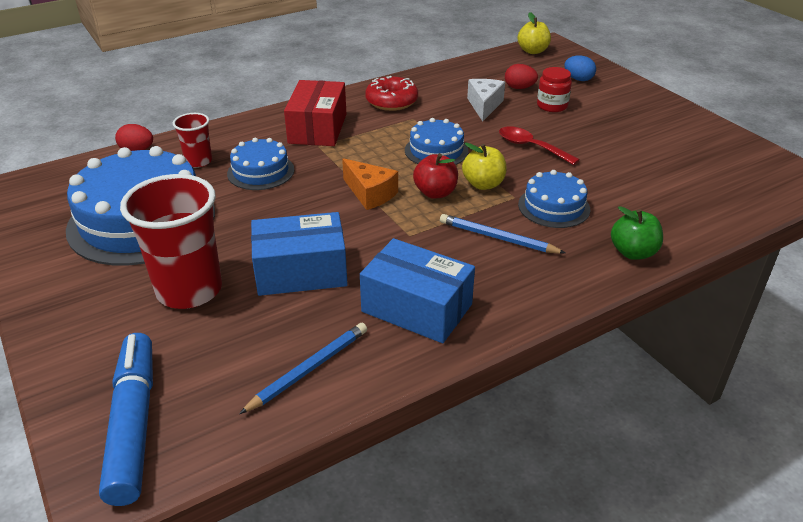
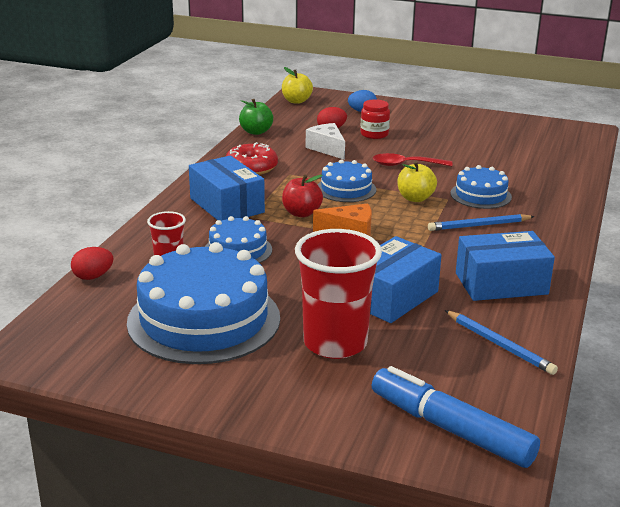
camera: 40 degrees left, 10 degrees down
(309, 369) = (499, 345): blue pencil -> blue pencil turned 135 degrees clockwise
(318, 128) = (227, 205): red box -> blue box
(435, 193) = (393, 215): red apple -> red apple (301, 213)
(633, 252) = (564, 203): green apple -> green apple (256, 132)

